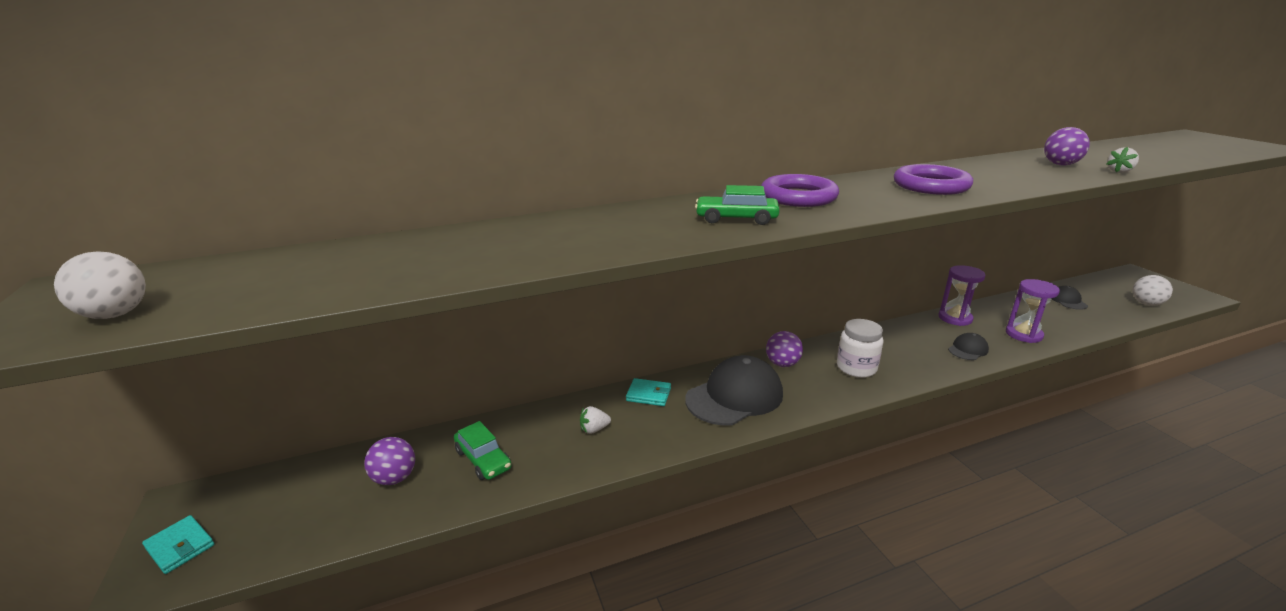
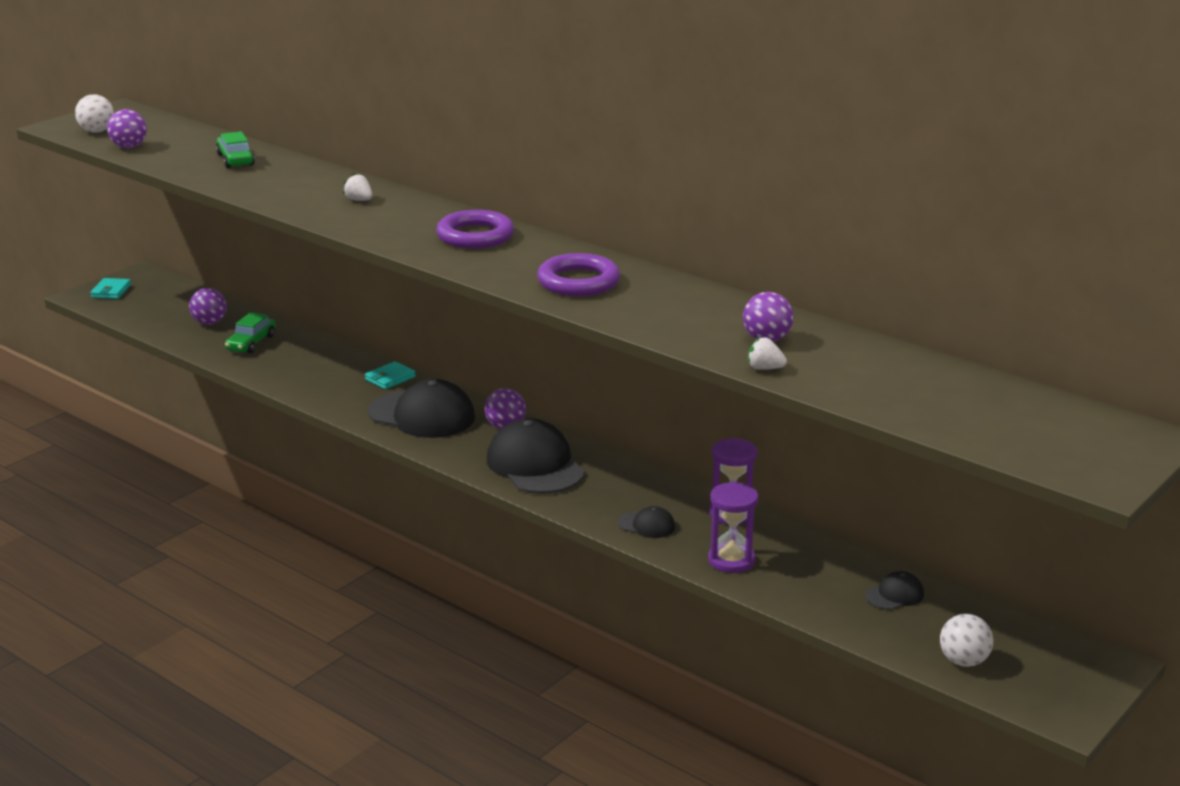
camera: 60 degrees right, 0 degrees up
(241, 301) = (129, 147): none -> purple ball
(594, 429) = (320, 370): white strawberry -> white strawberry (359, 200)
(648, 394) = (390, 378): turquoise wallet -> turquoise wallet turned 60 degrees clockwise
(736, 219) = (386, 224): green car -> green car (235, 159)
(856, 368) = (535, 465): white jar -> black cap

